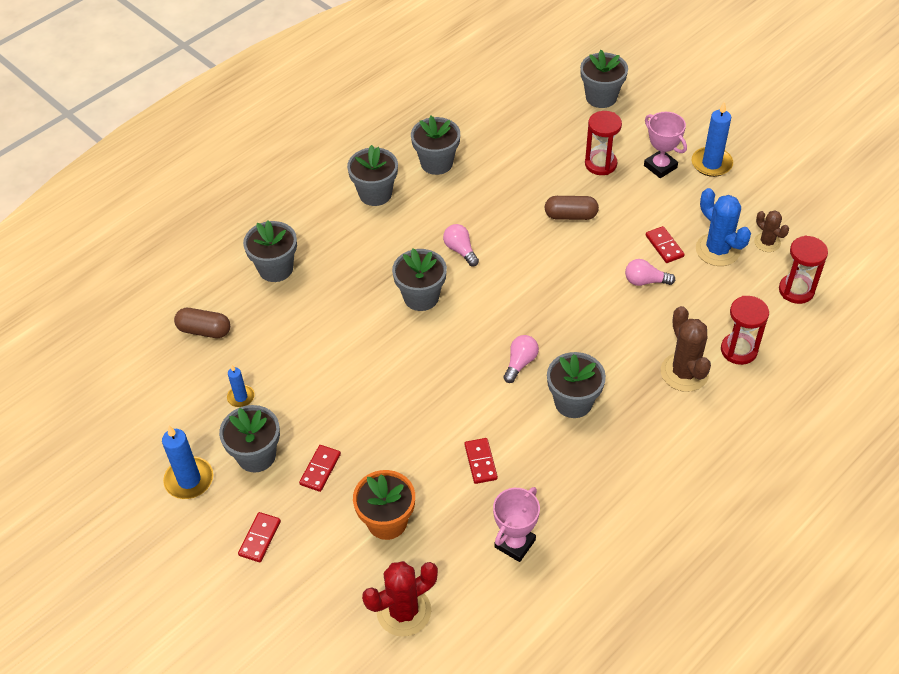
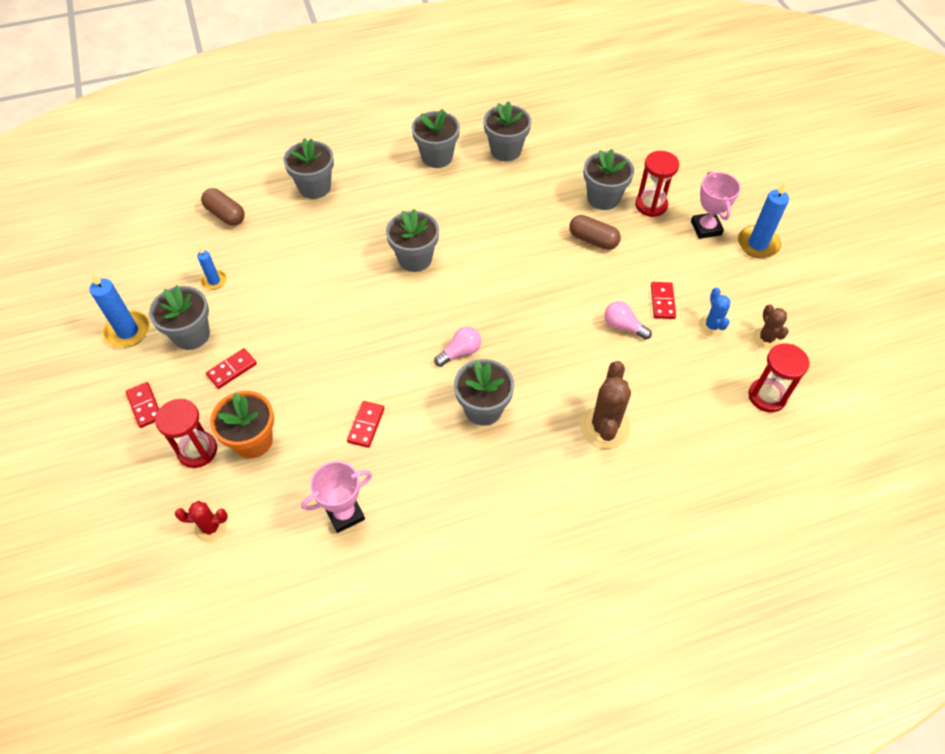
camera: 25 degrees right, 5 degrees up
(260, 538) = (145, 406): red domino -> red domino turned 75 degrees counterclockwise
(404, 611) = (211, 528): red cactus -> red cactus, size x0.59
(460, 250) = (475, 232): pink light bulb -> none
(601, 97) = (690, 147): grey flower pot -> grey flower pot (603, 198)
(717, 250) = (712, 326): blue cactus -> blue cactus, size x0.59
(739, 350) = (671, 429): red hourglass -> red hourglass (197, 450)

